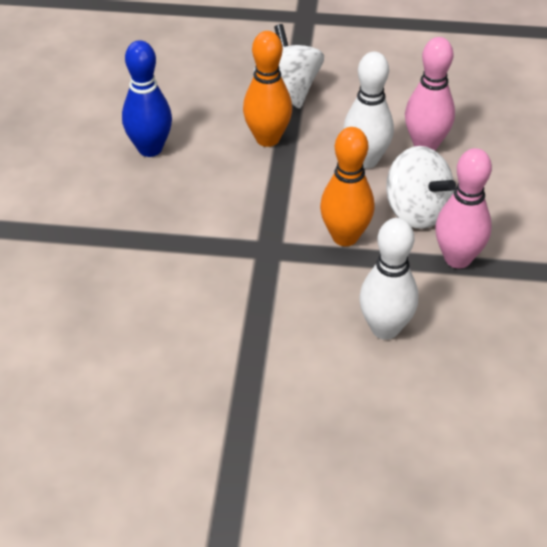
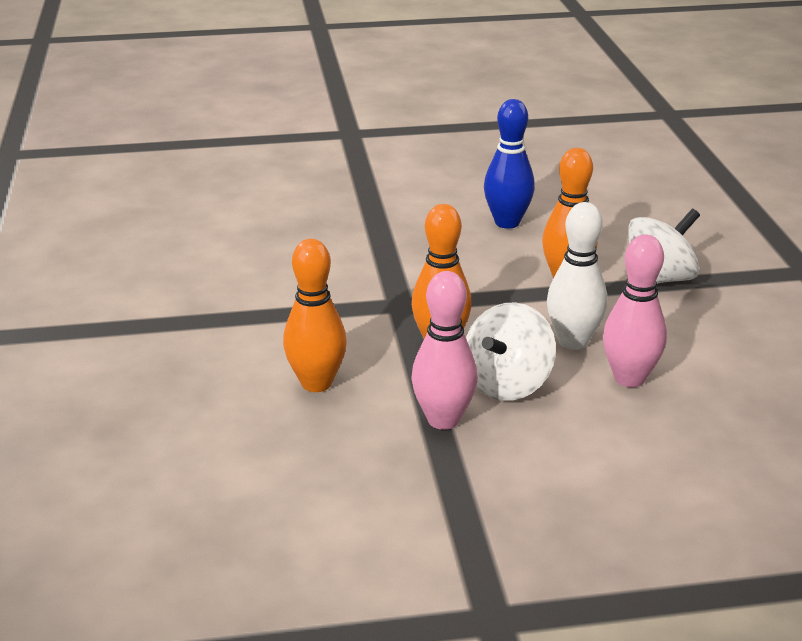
camera: 75 degrees right, 15 degrees down
(385, 328) = (316, 383): white bowling pin -> orange bowling pin

